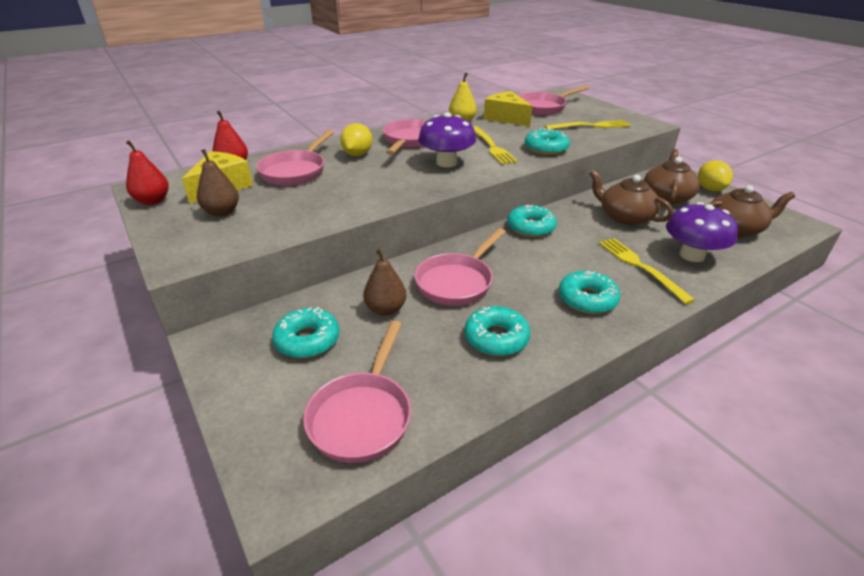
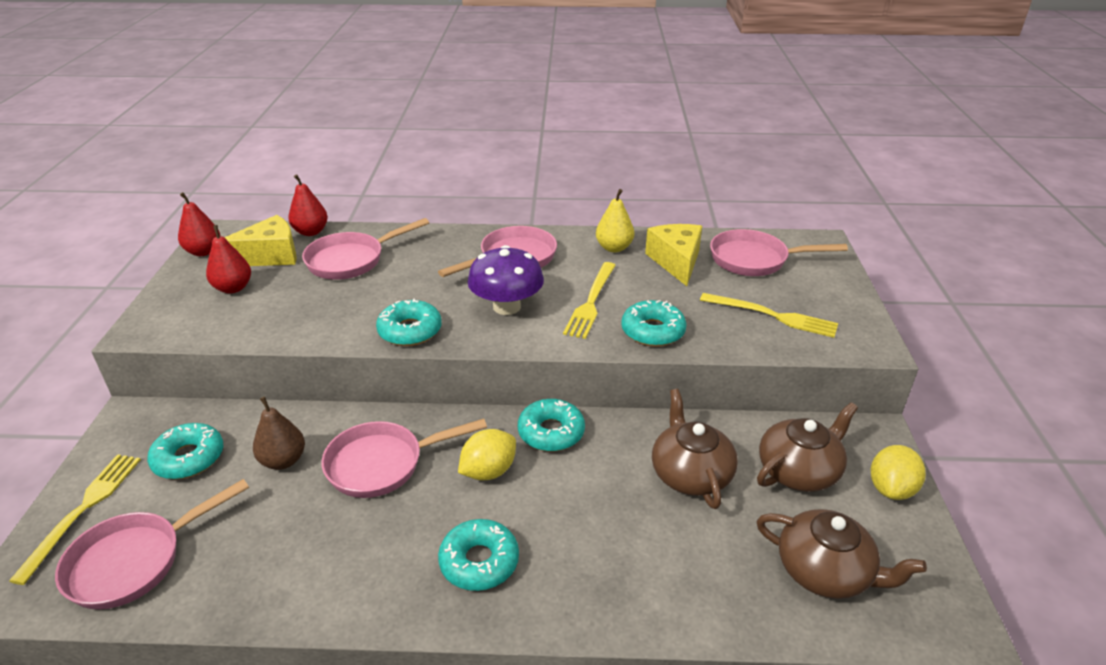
camera: 35 degrees right, 0 degrees up
(222, 212) = (233, 288): brown pear -> red pear
(357, 154) = (434, 259): yellow lemon -> yellow lemon (488, 471)
(496, 338) = (330, 552): turquoise donut -> turquoise donut (410, 331)
(641, 267) = (602, 556): yellow fork -> yellow fork (83, 510)
(692, 255) = (696, 577): purple mushroom -> none

